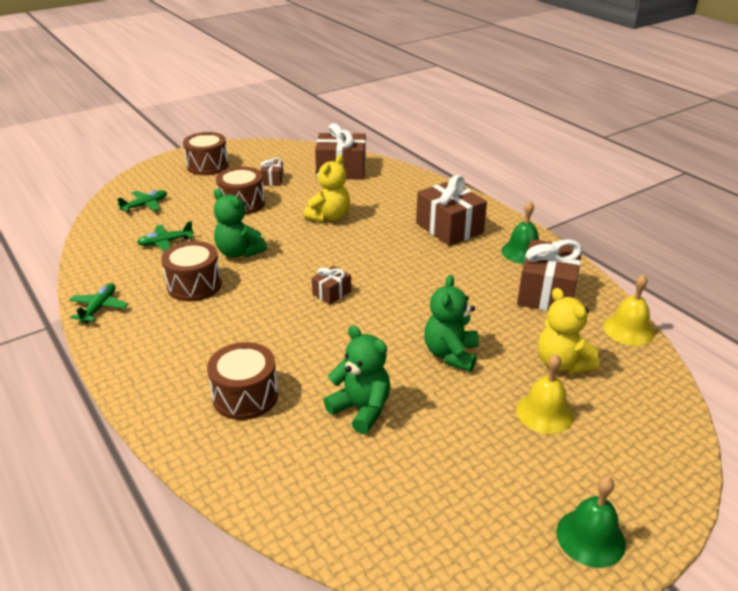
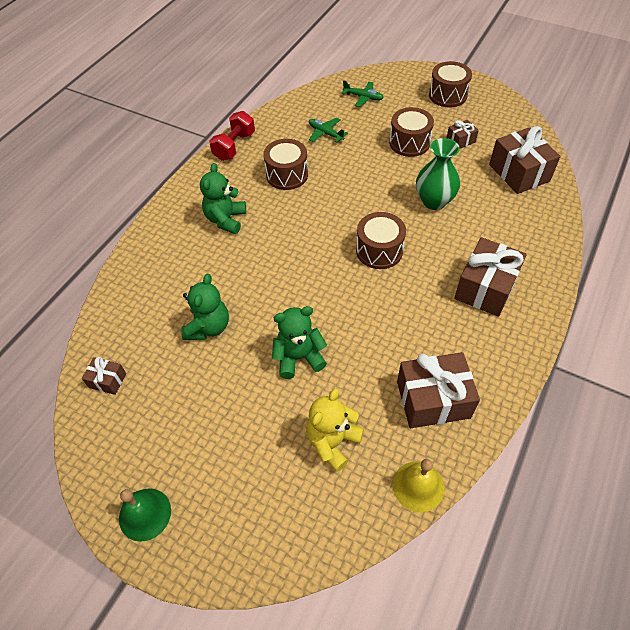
camera: 65 degrees right, 20 degrees up
(99, 307) = (234, 146): green plane -> red dumbbell
(239, 252) = (342, 176): green teddy bear -> green teddy bear (226, 220)
(245, 396) = (190, 260): brown drum -> brown drum (379, 250)
(329, 217) = (434, 201): yellow teddy bear -> green vase
(332, 293) = (329, 251): brown gift -> brown gift (107, 380)
(522, 252) = (489, 359): green bell -> none
(544, 413) = (262, 446): yellow bell -> none

